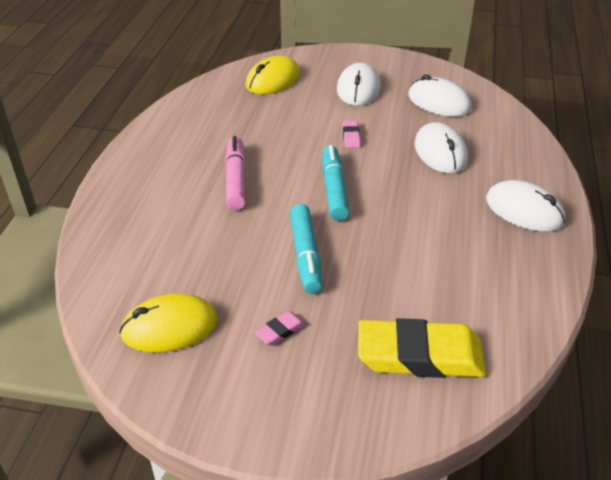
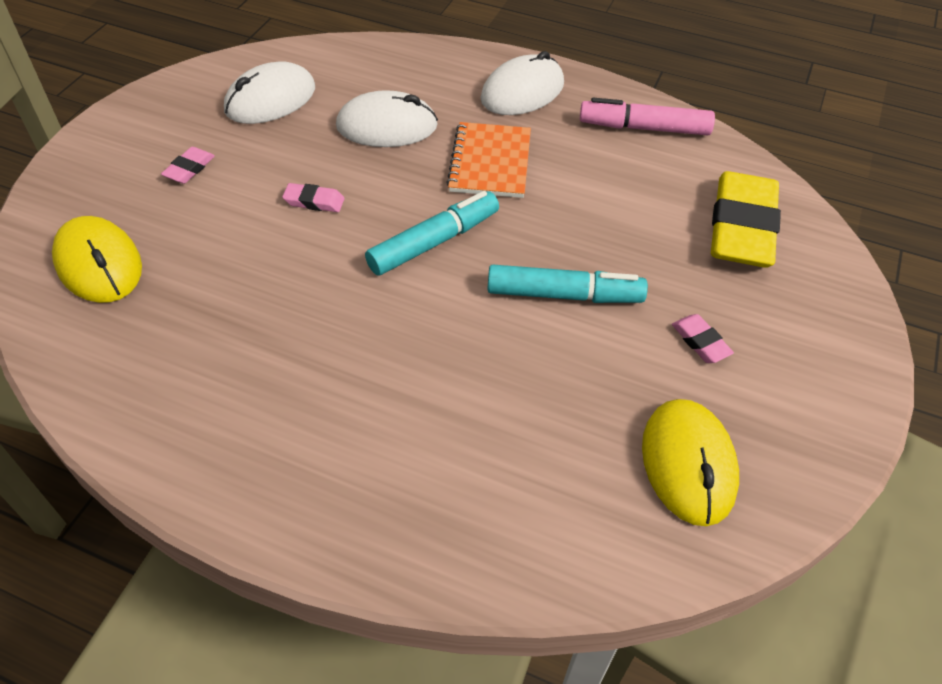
camera: 80 degrees left, 10 degrees up
(236, 179) = (372, 350): pink marker -> pink marker (644, 128)
(334, 189) = (433, 242): turquoise marker -> turquoise marker turned 135 degrees clockwise
(358, 89) = (189, 169): white mouse -> pink eraser
(427, 204) = (490, 162): none -> orange notebook

